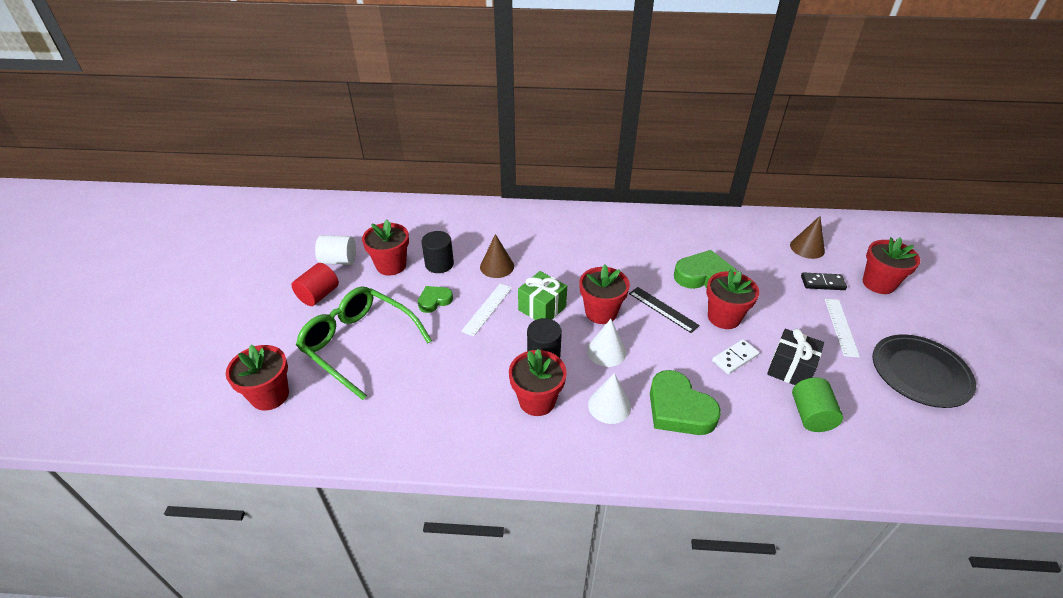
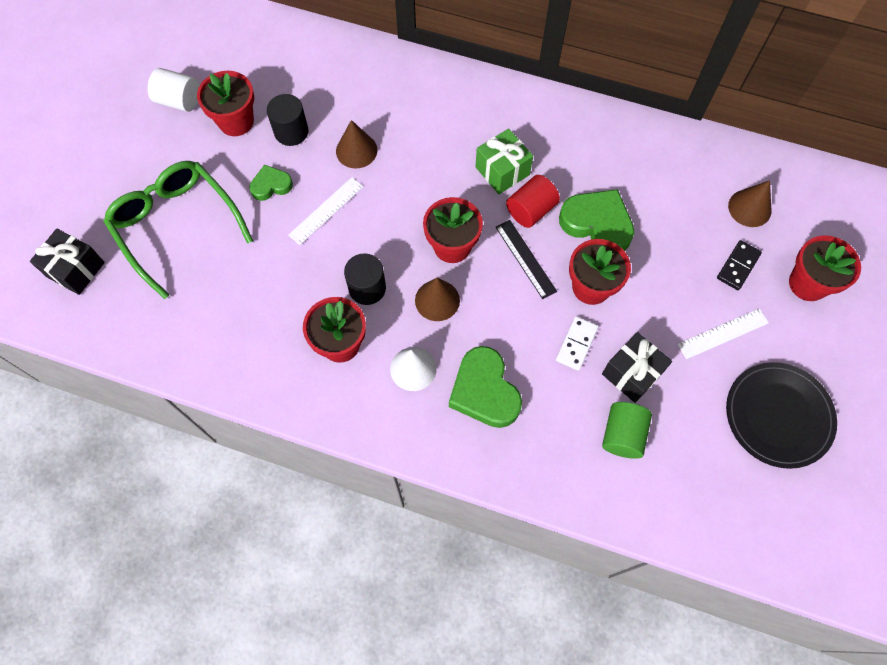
camera: 15 degrees right, 25 degrees up
(270, 395) = (75, 269): red flower pot -> black gift
(319, 295) = (147, 147): red cylinder -> red cylinder (531, 210)
(542, 308) = (387, 224): green gift -> green gift (502, 171)
(606, 351) = (437, 300): white cone -> brown cone
(735, 358) = (576, 344): white domino -> white domino turned 45 degrees counterclockwise
(822, 283) = (738, 266): black domino -> black domino turned 75 degrees counterclockwise
(841, 327) = (723, 333): white ruler -> white ruler turned 45 degrees clockwise

